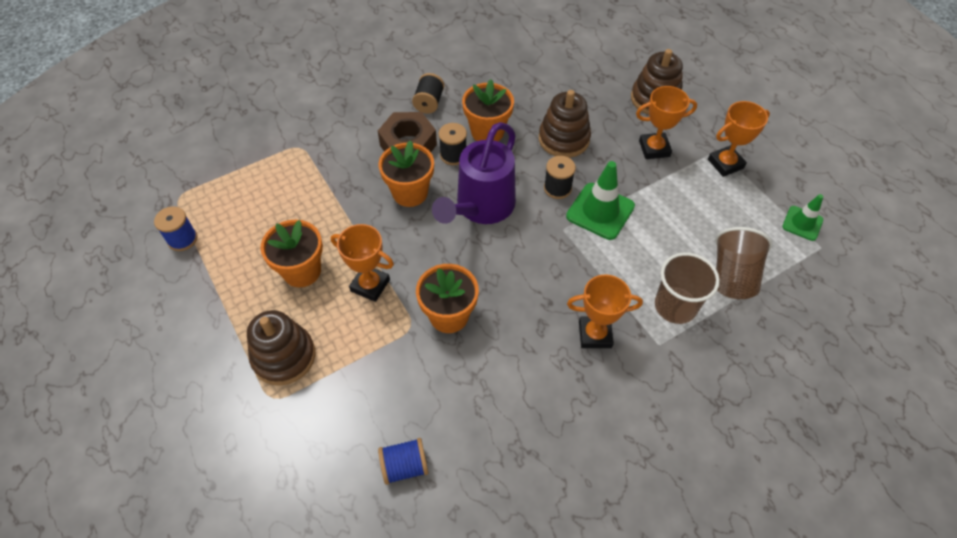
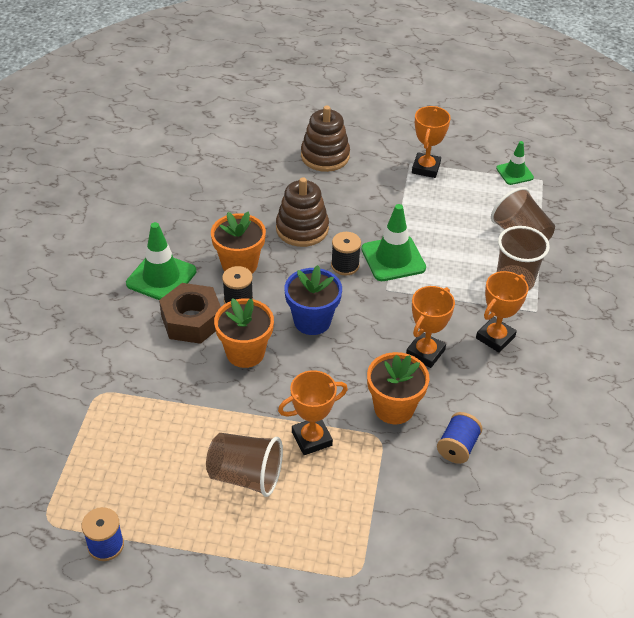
camera: 50 degrees left, 10 degrees down
(284, 356) = (322, 541): brown stacking toy -> none
(302, 271) = (246, 476): orange flower pot -> brown cup
(404, 466) = (501, 522): blue spool -> blue spool (457, 447)
(429, 103) = (161, 277): black spool -> green traffic cone
(480, 208) = (312, 321): purple watering can -> blue flower pot
(654, 148) = (370, 191): orange trophy -> orange trophy (425, 352)

